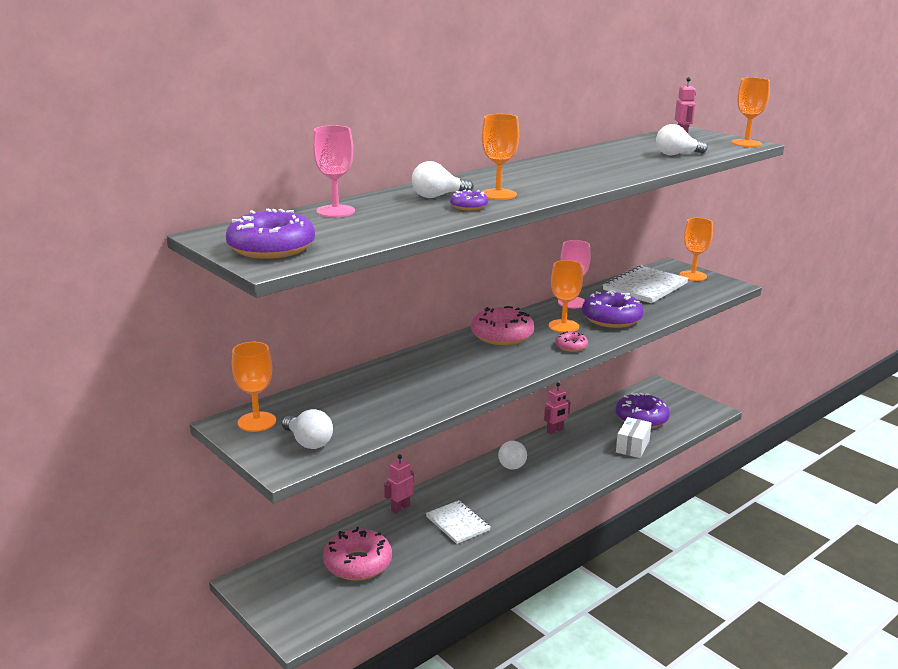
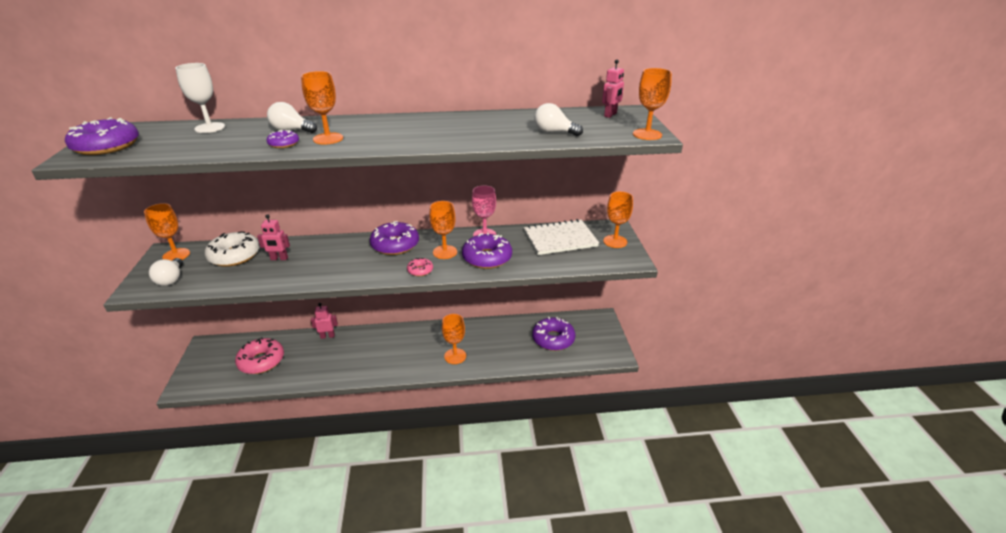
camera: 35 degrees right, 10 degrees up
(335, 211) = (210, 128): pink goblet -> white goblet
(338, 398) = (234, 256): none -> white donut
(457, 523) = (340, 362): white notebook -> none
(502, 335) = (395, 245): pink donut -> purple donut
(511, 463) = (425, 335): white light bulb -> none
(555, 431) = (483, 323): pink robot -> pink robot (279, 259)
(572, 468) = (455, 356): none -> orange goblet
(632, 446) = (516, 358): white box -> none

